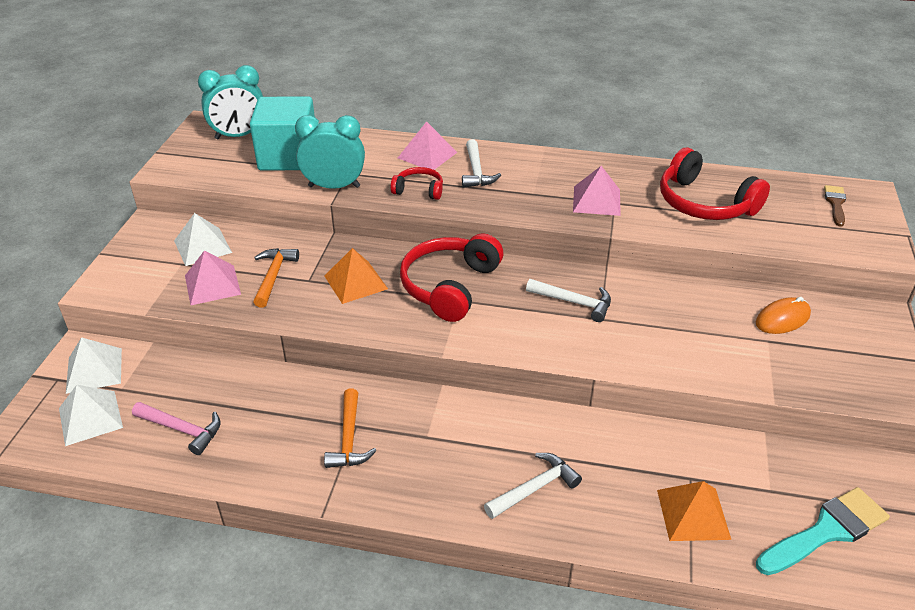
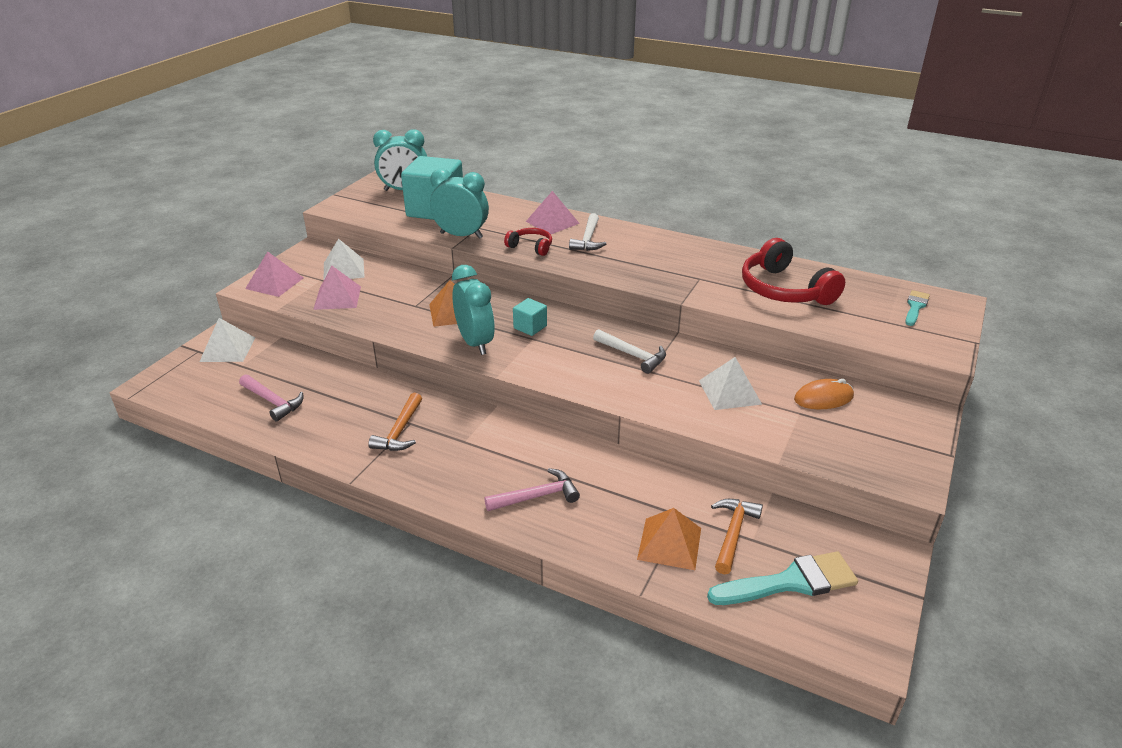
camera: 15 degrees right, 5 degrees down
(90, 417) = (209, 381): white pyramid -> white pyramid (729, 392)
(273, 276) = (388, 298): orange hammer -> orange hammer (733, 533)
(399, 317) = (475, 343): none -> turquoise clock
(450, 286) = (530, 327): red headphones -> turquoise cube
(535, 488) = (537, 496): white hammer -> pink hammer
(596, 200) = (684, 274): pink pyramid -> pink pyramid (274, 283)
(835, 203) = (915, 307): brown brush -> turquoise brush

